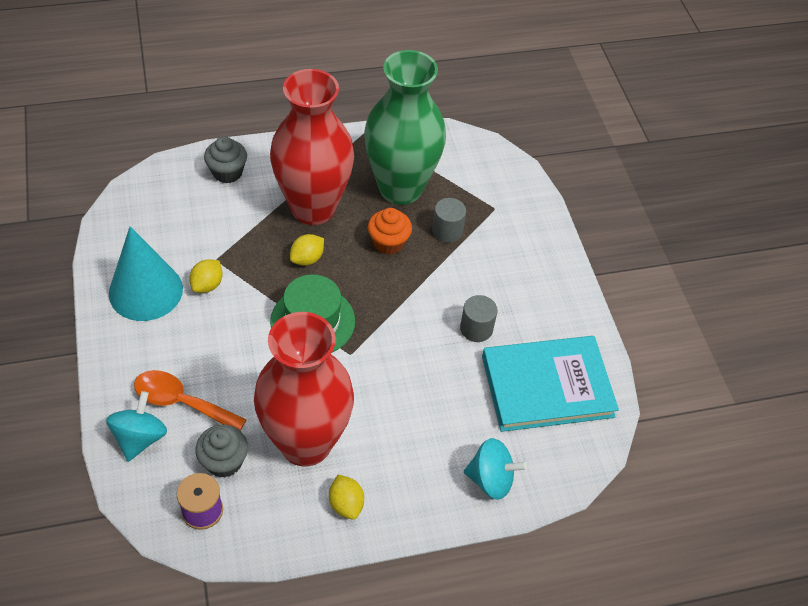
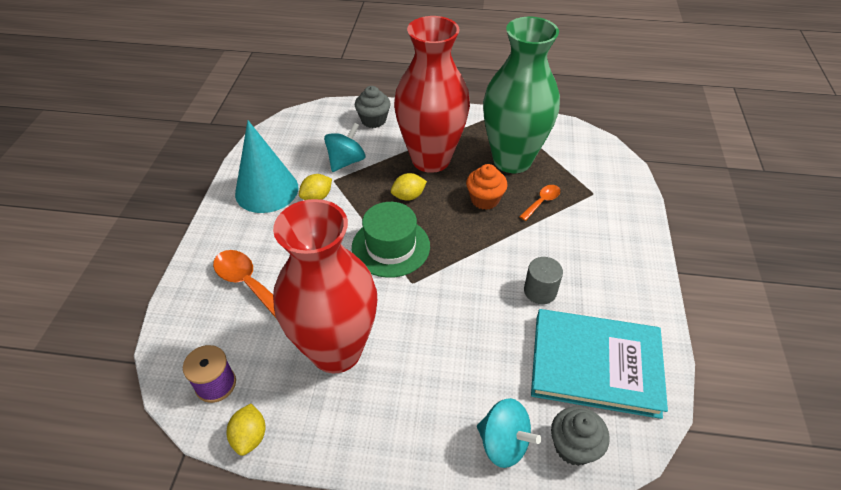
camera: 25 degrees right, 5 degrees down
(140, 438) = (199, 304): turquoise spinning top -> turquoise spinning top (346, 161)
(224, 461) = (257, 345): grey cupcake -> grey cupcake (573, 446)
(346, 504) = (347, 421): yellow lemon -> yellow lemon (250, 436)
(447, 231) = (542, 202): grey cylinder -> orange spoon

